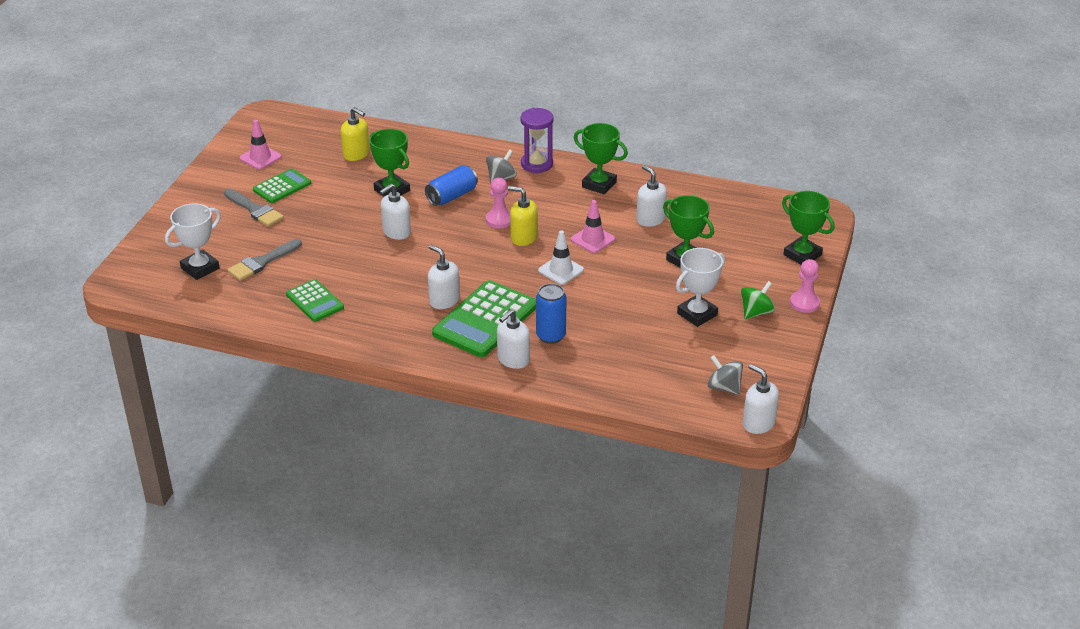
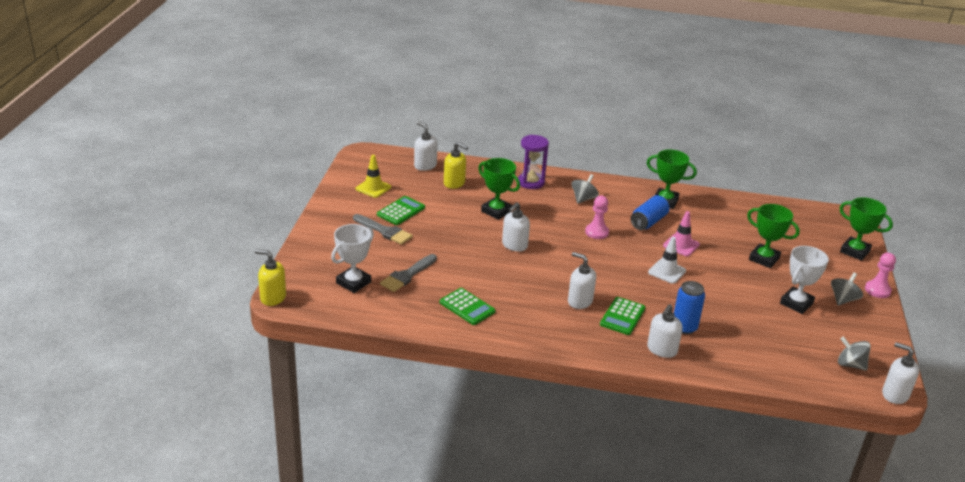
camera: 10 degrees left, 5 degrees down
(260, 157) = (373, 188): pink traffic cone -> yellow traffic cone
(452, 196) = (549, 214): blue can -> blue can (648, 222)
(485, 320) = (622, 316): green calculator -> green calculator, size x0.57
(523, 237) = (623, 246): yellow soap dispenser -> yellow soap dispenser (273, 297)
(537, 164) = (607, 187): purple hourglass -> purple hourglass (531, 182)
(650, 219) = (720, 227): white soap dispenser -> white soap dispenser (425, 165)
(756, 312) = (843, 299): green spinning top -> grey spinning top

